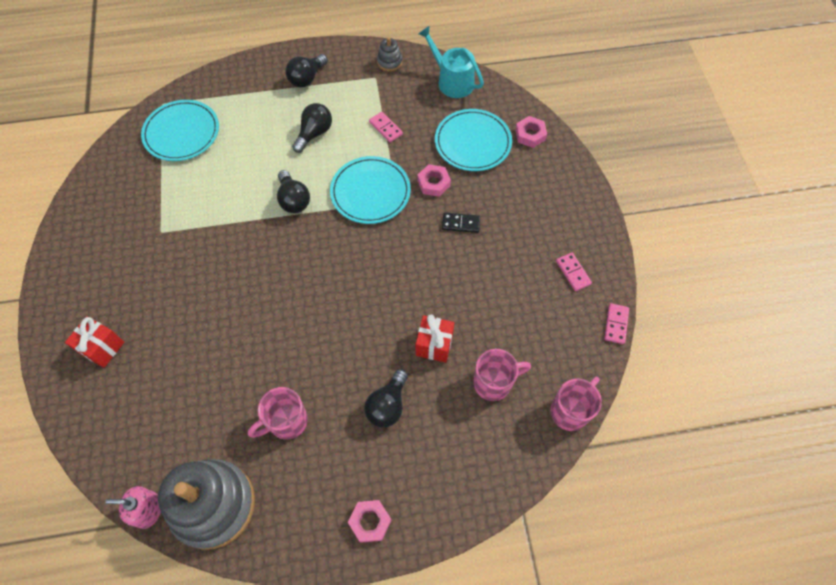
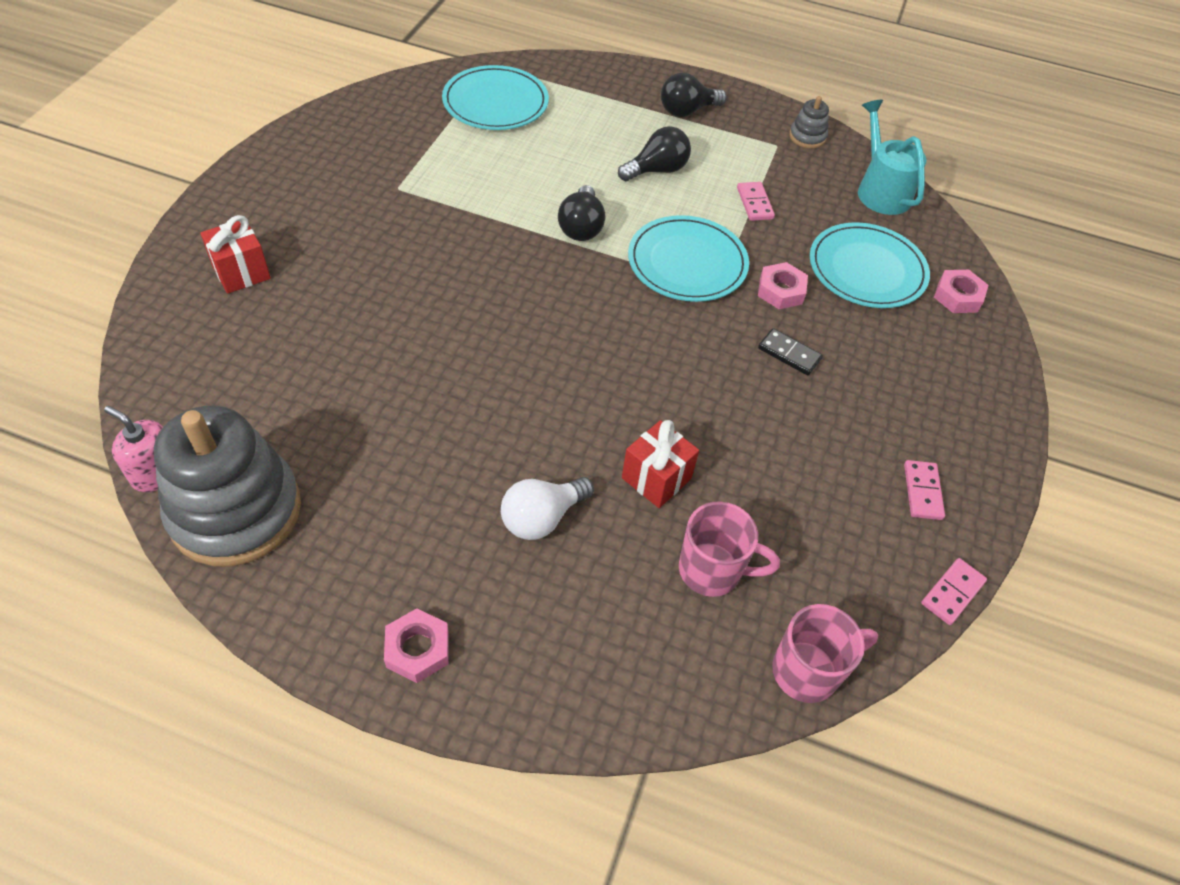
camera: 25 degrees right, 10 degrees down
(286, 422) = (396, 466): pink mug -> none
(387, 405) = (542, 518): black light bulb -> white light bulb

